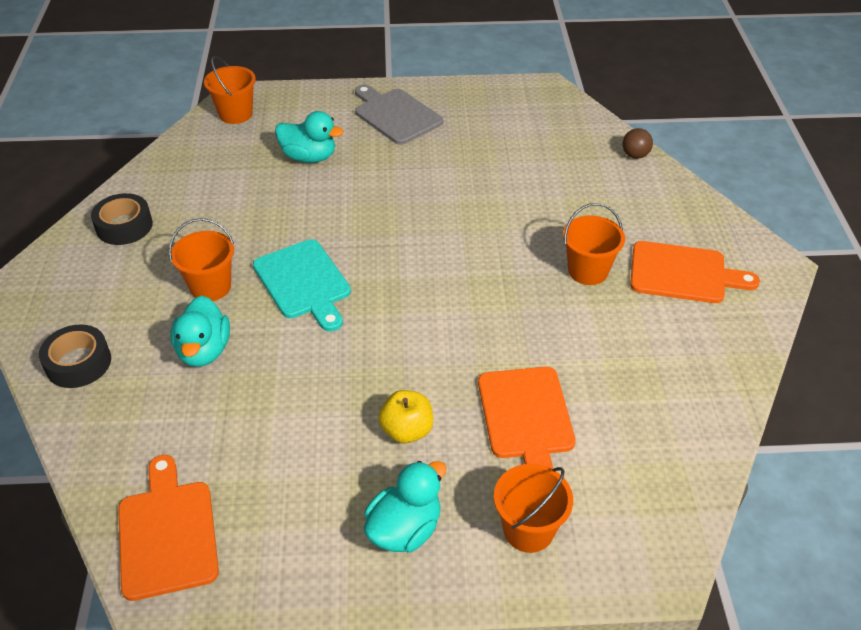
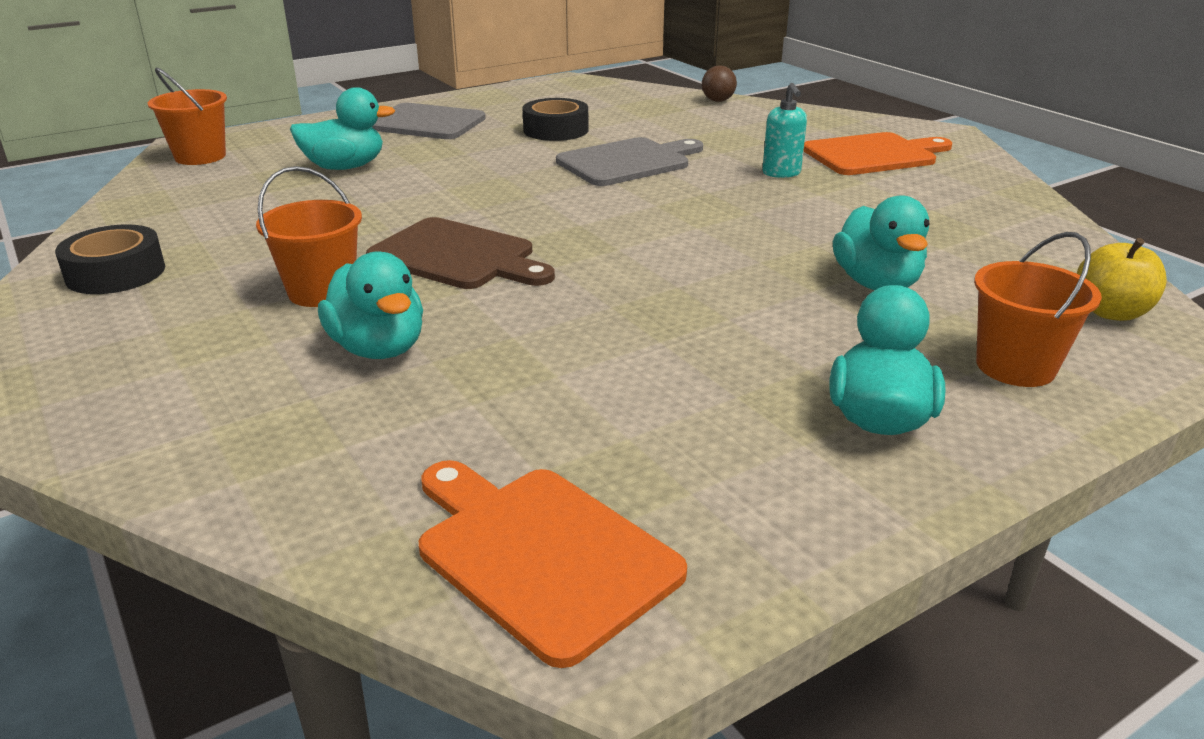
camera: 30 degrees left, 15 degrees down
(78, 363) = (165, 420): black tape -> black tape (556, 130)
(304, 282) = (458, 256): turquoise cutting board -> brown cutting board
(407, 430) = (756, 334): yellow apple -> yellow apple (1111, 312)
(492, 216) = (628, 162): none -> grey cutting board
(526, 418) = (876, 284): orange cutting board -> turquoise duck
(588, 271) = (781, 173): orange bucket -> turquoise soap dispenser

